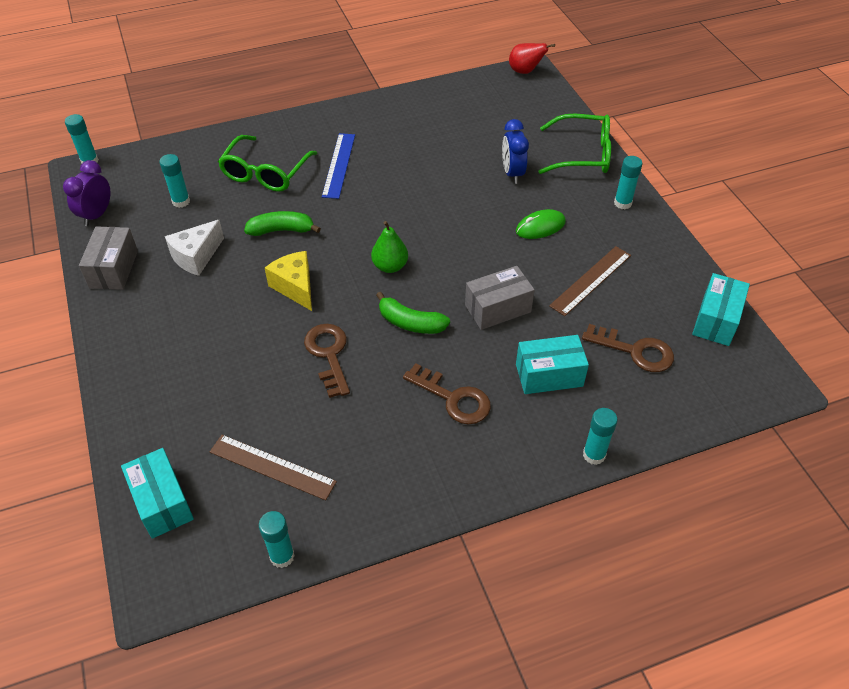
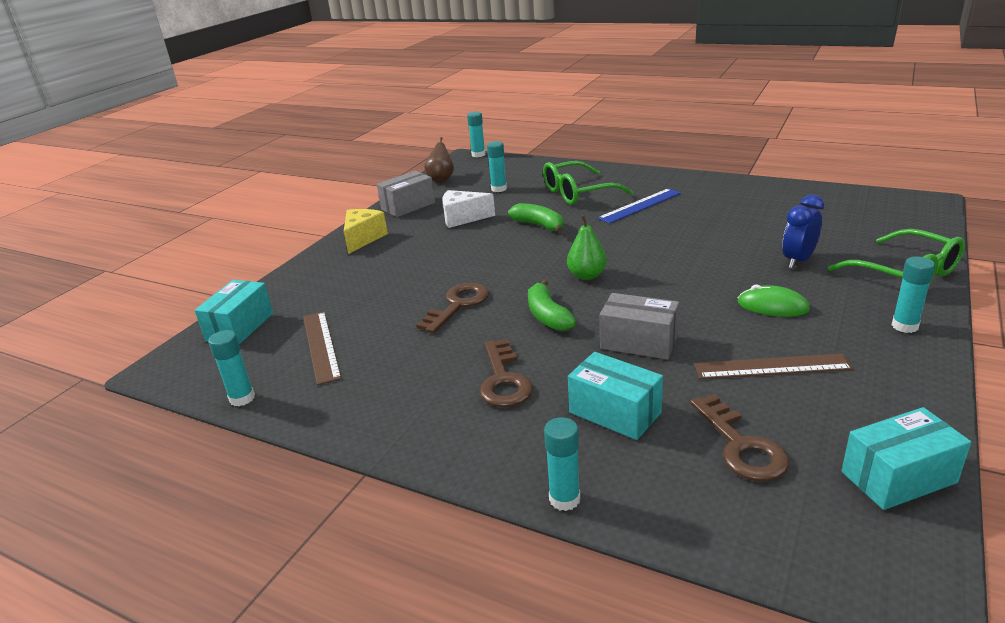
camera: 50 degrees right, 20 degrees down
(97, 215) = (441, 179): purple clock -> brown pear
(295, 287) = (498, 258): yellow cheese -> yellow cheese (363, 239)
(525, 71) = (919, 200): red pear -> none

